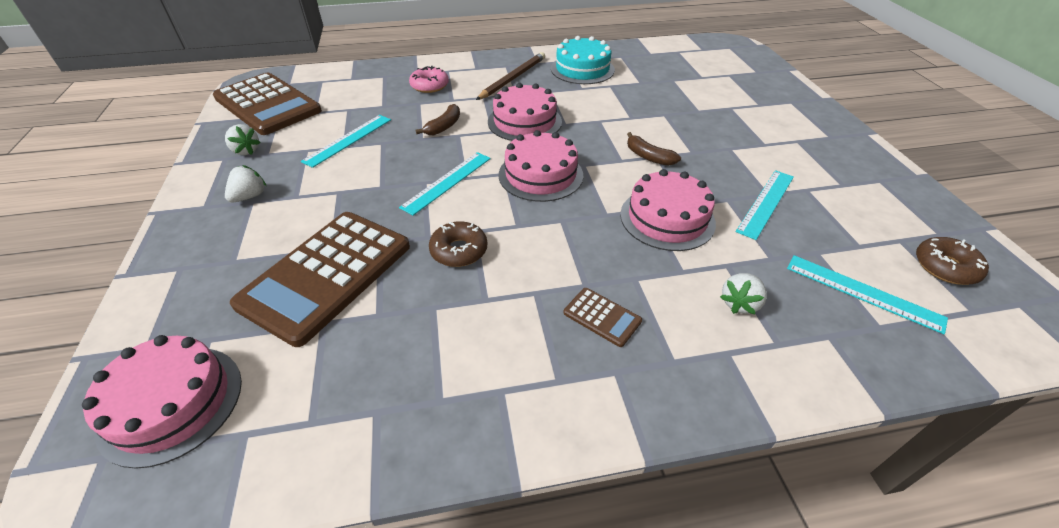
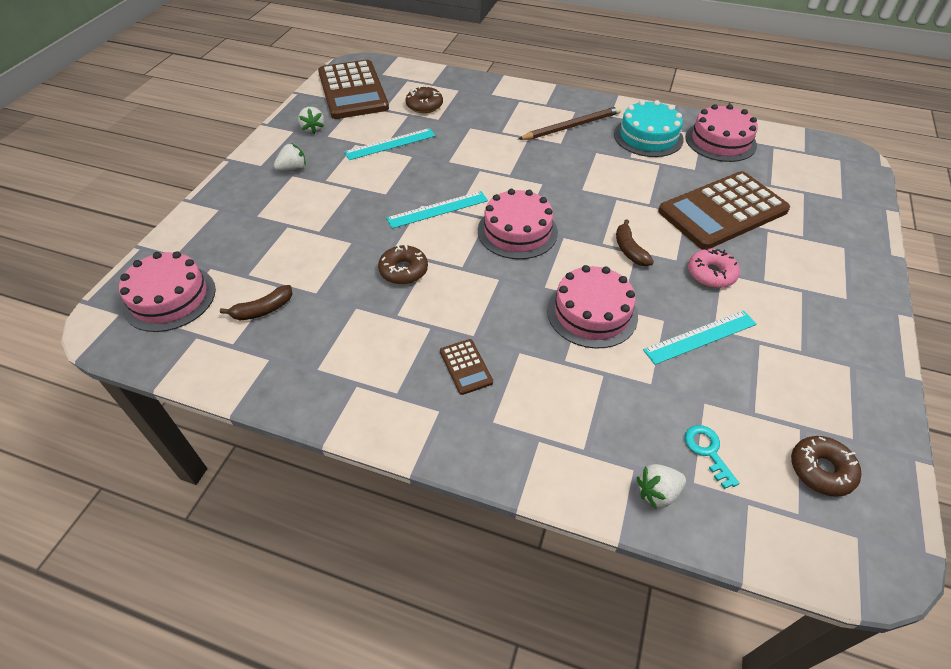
camera: 30 degrees right, 5 degrees up
(327, 275) = (304, 251): brown calculator -> brown calculator (722, 211)
(358, 98) = (424, 105): none -> brown donut
(429, 86) = (491, 111): pink donut -> pink donut (711, 274)
(444, 126) = (473, 157): brown banana -> brown banana (263, 310)
(524, 121) = (545, 175): pink cake -> pink cake (720, 141)
(739, 303) = (585, 408): white strawberry -> white strawberry (657, 492)
(863, 292) = (707, 451): turquoise ruler -> turquoise key

